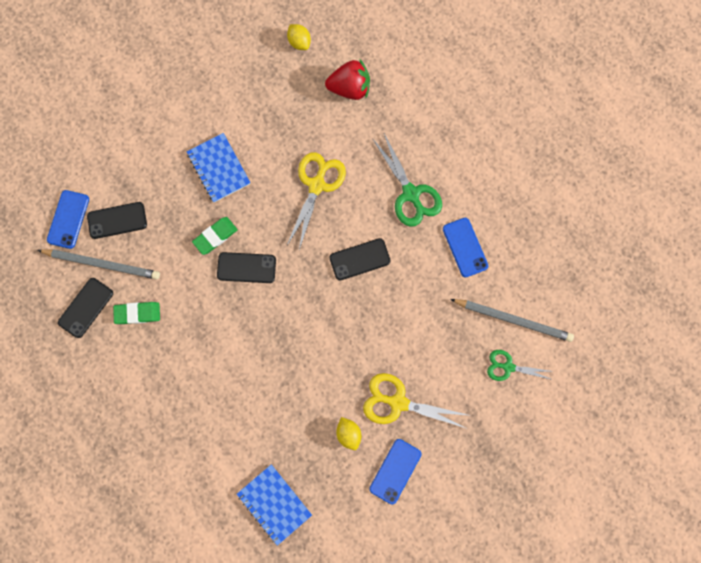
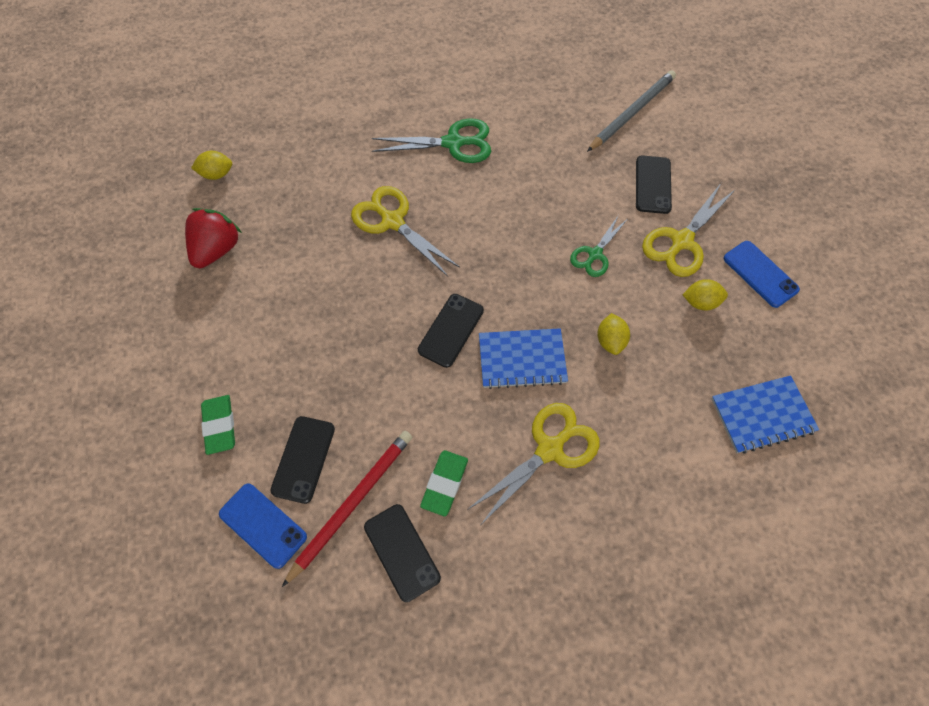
camera: 65 degrees left, 15 degrees down
(102, 264) = (352, 503): grey pencil -> red pencil
(188, 369) = (550, 449): none -> yellow scissors
(215, 236) = (393, 349): green eraser -> green eraser (220, 425)
(219, 168) = (310, 312): blue notebook -> blue notebook (522, 359)
(287, 379) = (610, 341): none -> yellow lemon
(349, 88) = (302, 150): red strawberry -> red strawberry (217, 250)
(360, 259) = (501, 214): black phone -> black phone (653, 185)
(465, 247) = (536, 121): blue phone -> none
(508, 367) = (680, 134): green scissors -> green scissors (595, 254)

